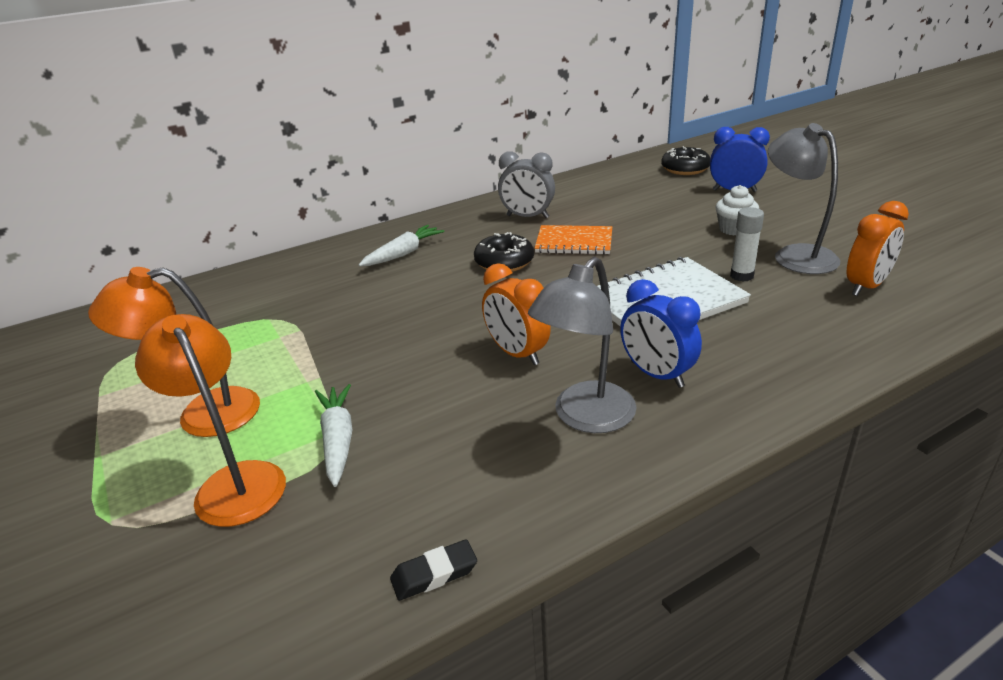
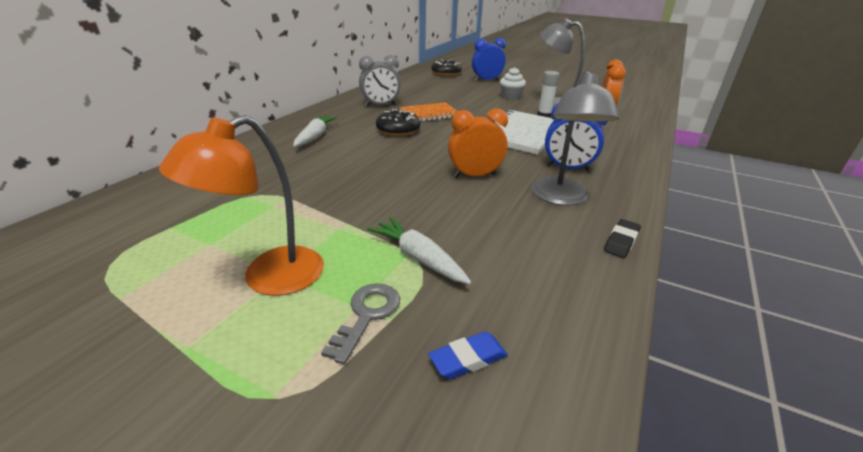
camera: 35 degrees left, 0 degrees up
(234, 482) = (367, 315): orange lamp -> grey key
(263, 559) = (468, 359): none -> blue eraser
(434, 574) = (599, 313): black eraser -> black eraser (621, 241)
(517, 353) = (475, 176): orange clock -> orange clock turned 150 degrees clockwise

